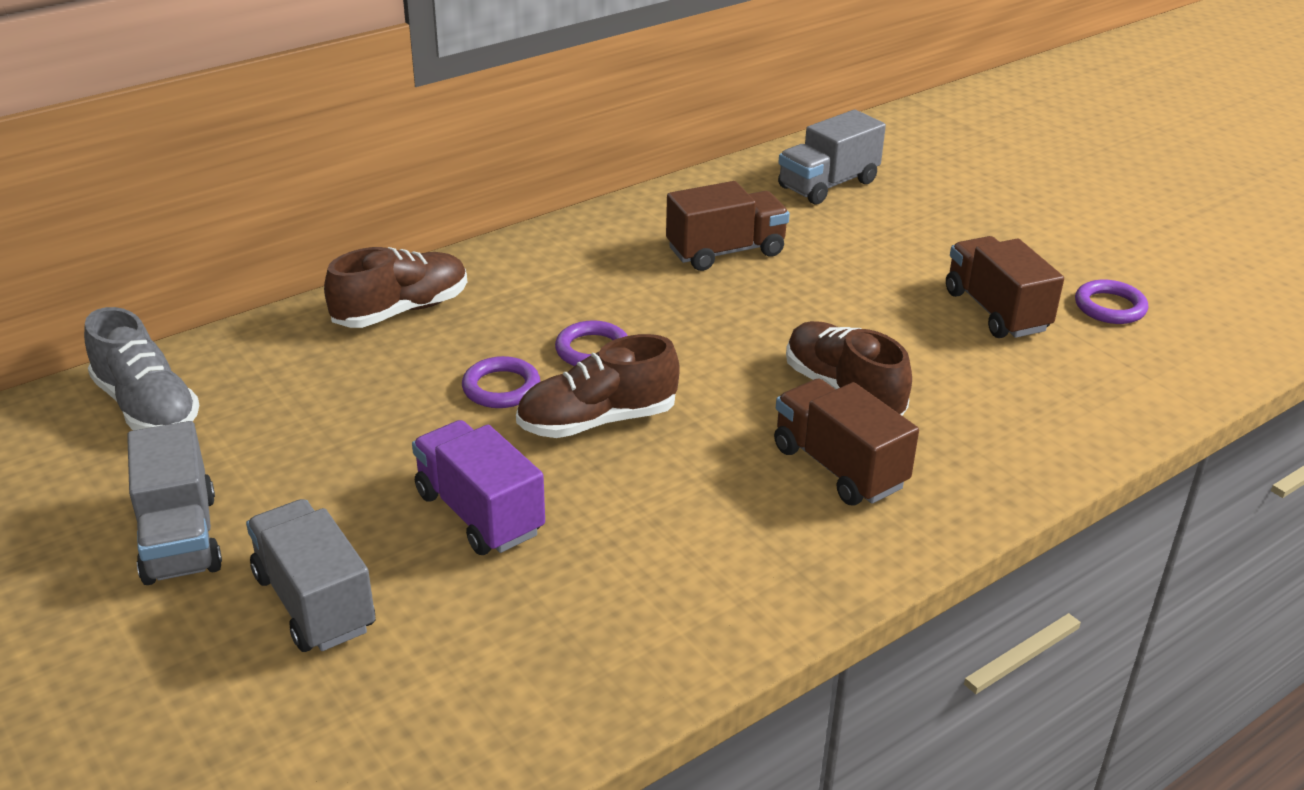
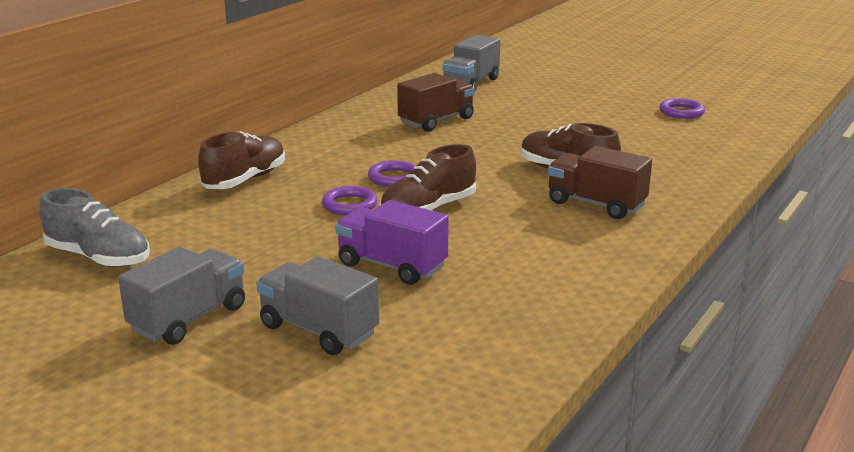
camera: 20 degrees left, 10 degrees down
(180, 538) = (189, 318): grey truck -> grey truck turned 105 degrees counterclockwise
(996, 311) = (621, 123): brown truck -> none

